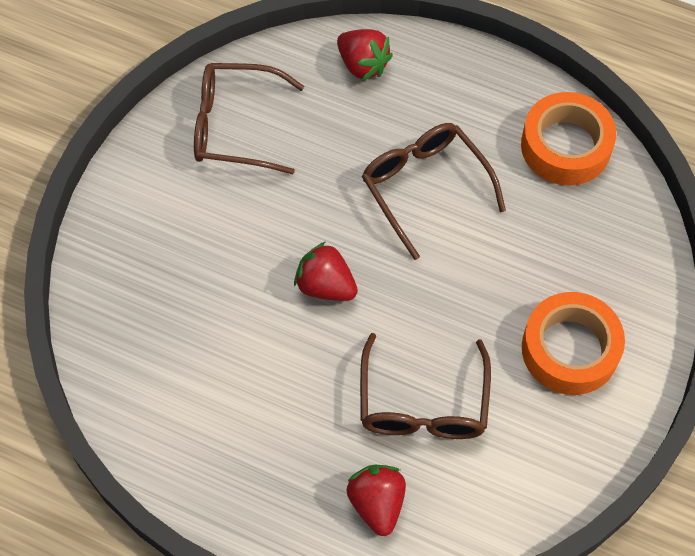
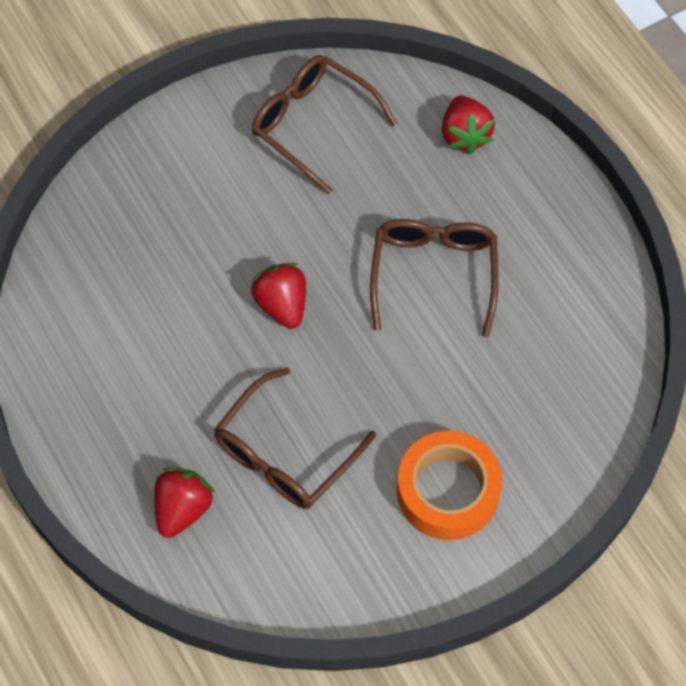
camera: 35 degrees right, 0 degrees up
(565, 146) = (590, 315): orange tape -> none

